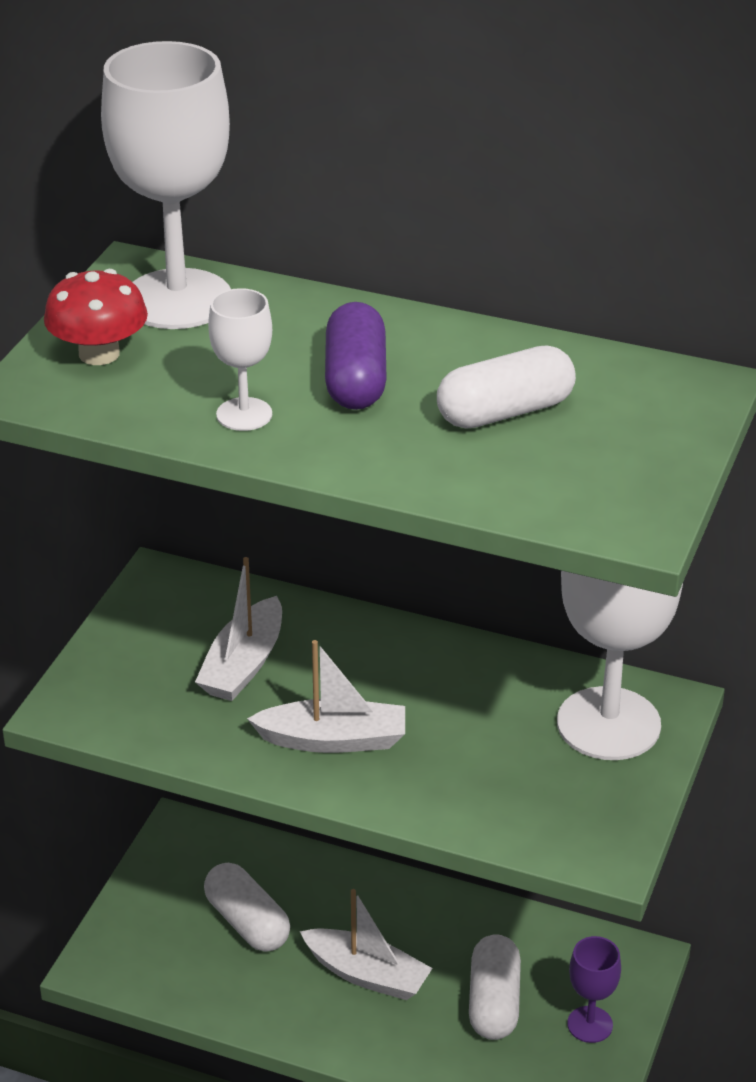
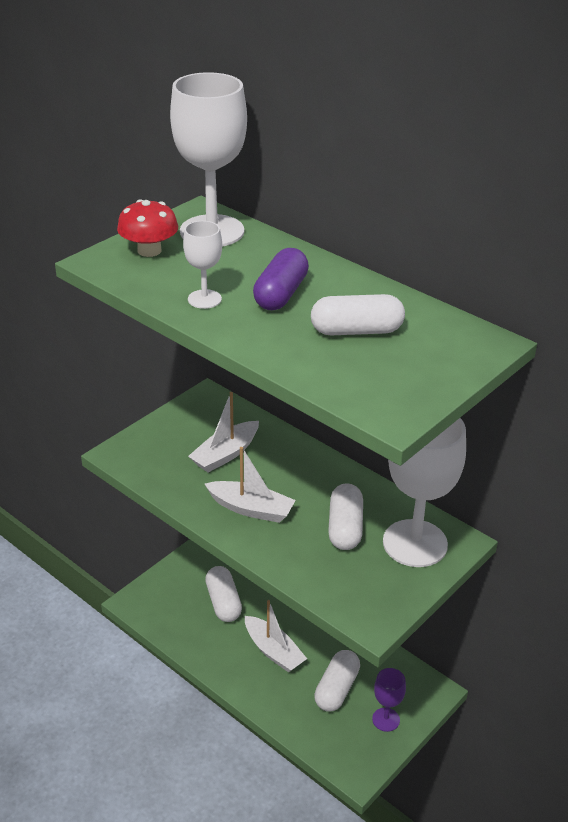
camera: 20 degrees right, 0 degrees up
(493, 729) = (345, 528): none -> white capsule

